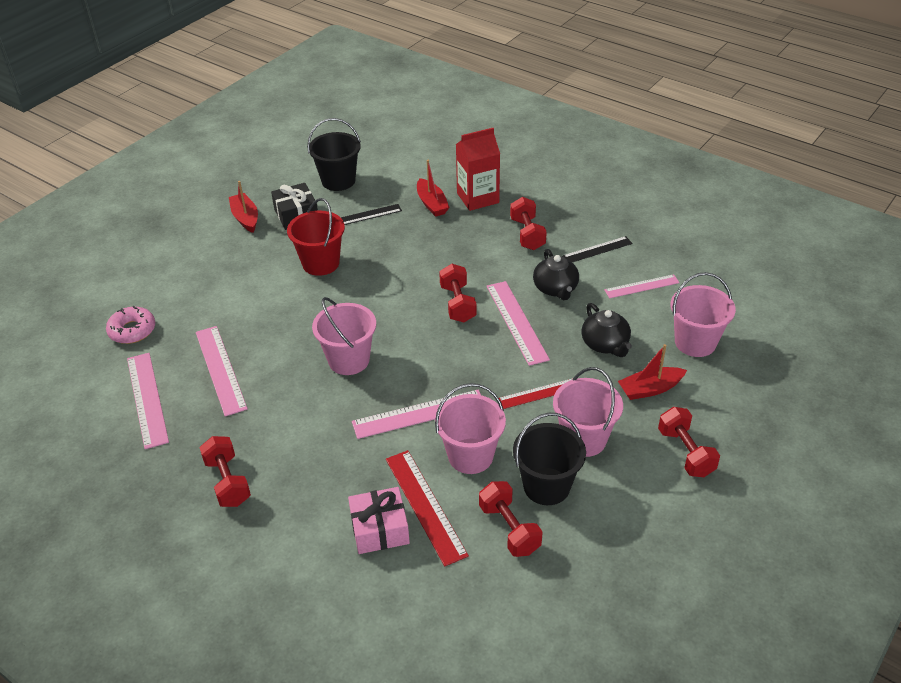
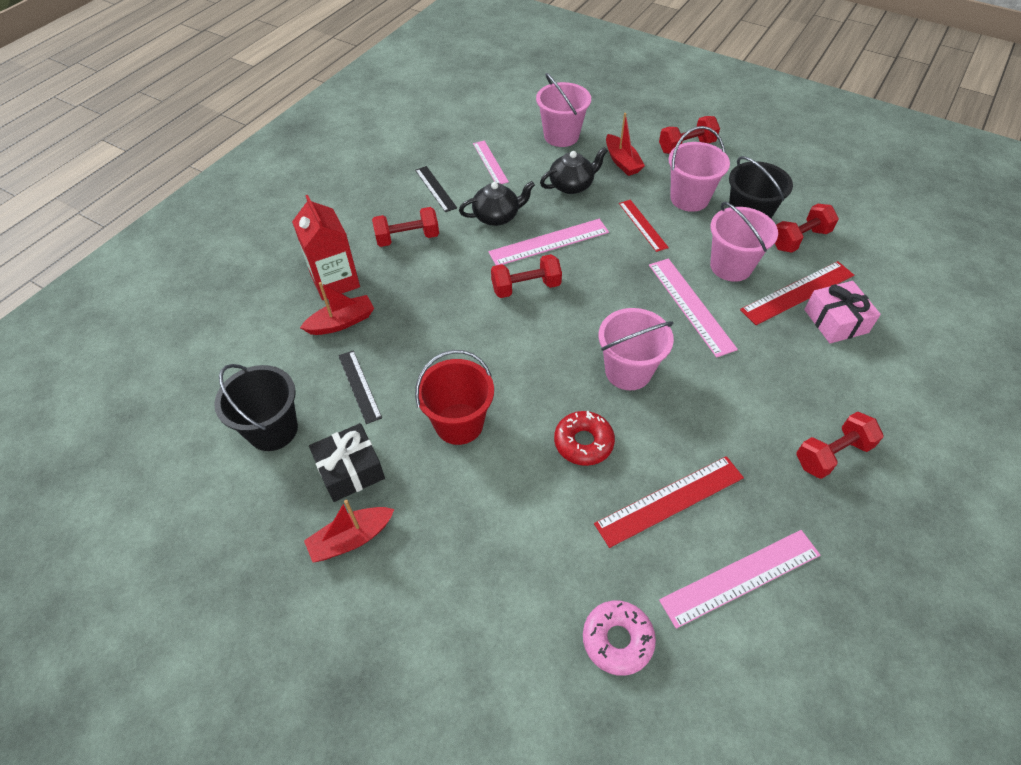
camera: 95 degrees left, 10 degrees up
(220, 369) = (670, 500): pink ruler -> red ruler
(285, 327) = (583, 442): none -> red donut

